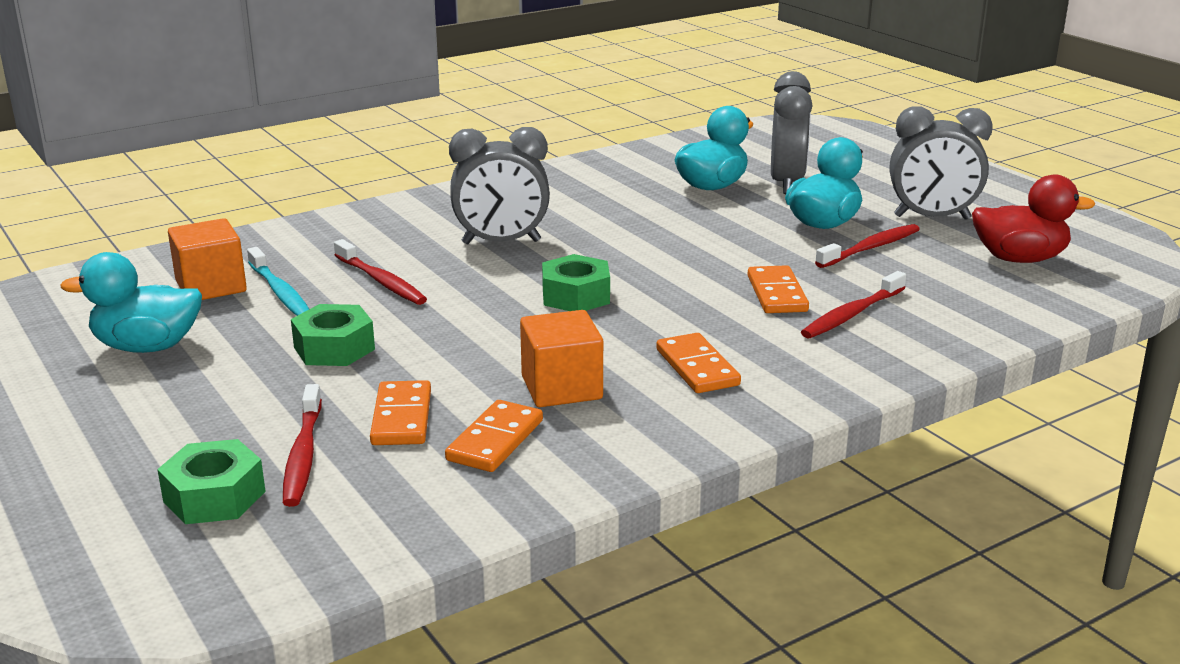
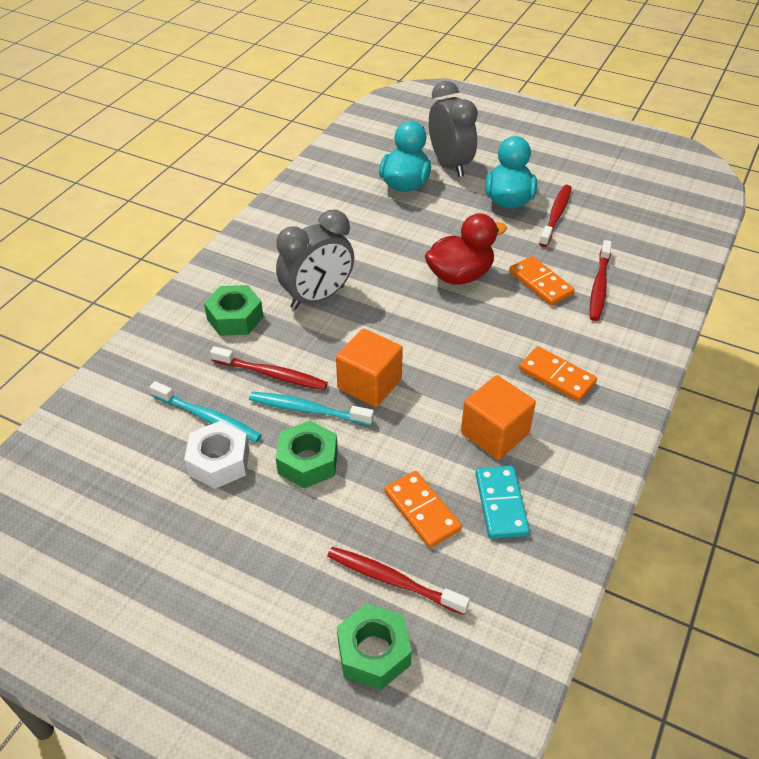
camera: 30 degrees left, 20 degrees up
(147, 347) = (164, 523): turquoise duck -> none
(211, 286) = (146, 433): orange cube -> orange cube (369, 384)
(250, 323) = (219, 462): none -> white nut
(303, 455) = (393, 580): red toothbrush -> red toothbrush turned 150 degrees clockwise
(383, 314) = (307, 410): none -> turquoise toothbrush
(495, 440) = (501, 504): orange domino -> turquoise domino
(576, 296) = (420, 336): green nut -> green nut (235, 318)
(932, 218) = (565, 171): grey clock -> none
(1019, 259) = (645, 195): red duck -> red duck (460, 275)

